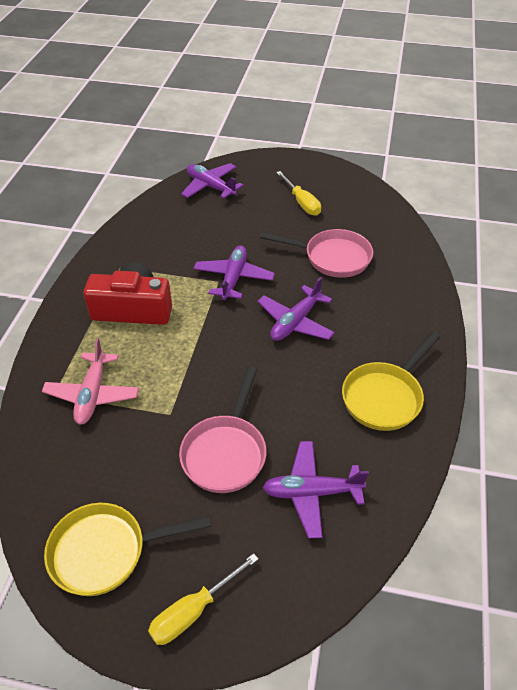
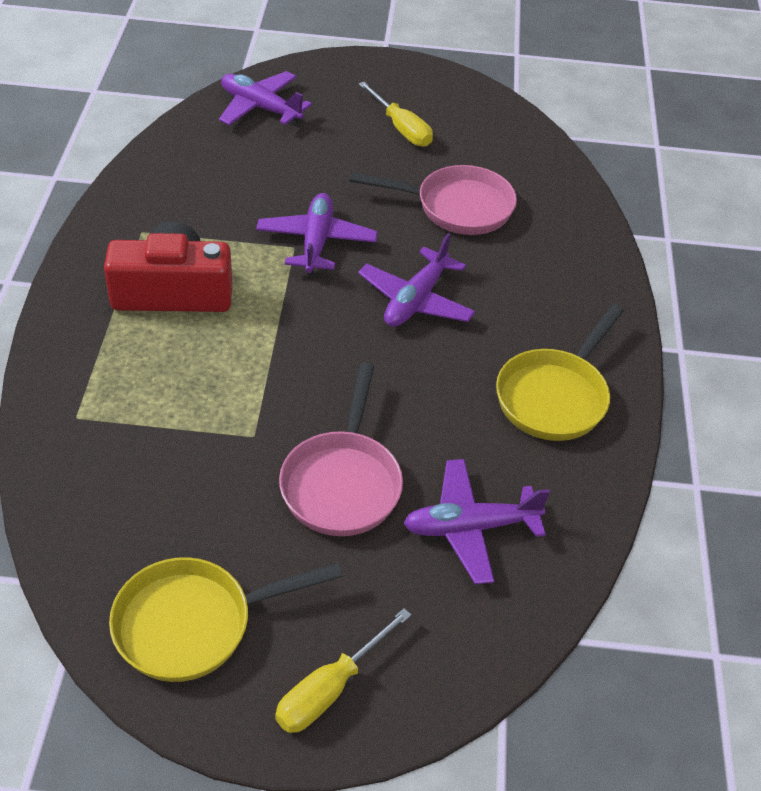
camera: 10 degrees left, 0 degrees up
(92, 394) = (134, 415): pink plane -> none

